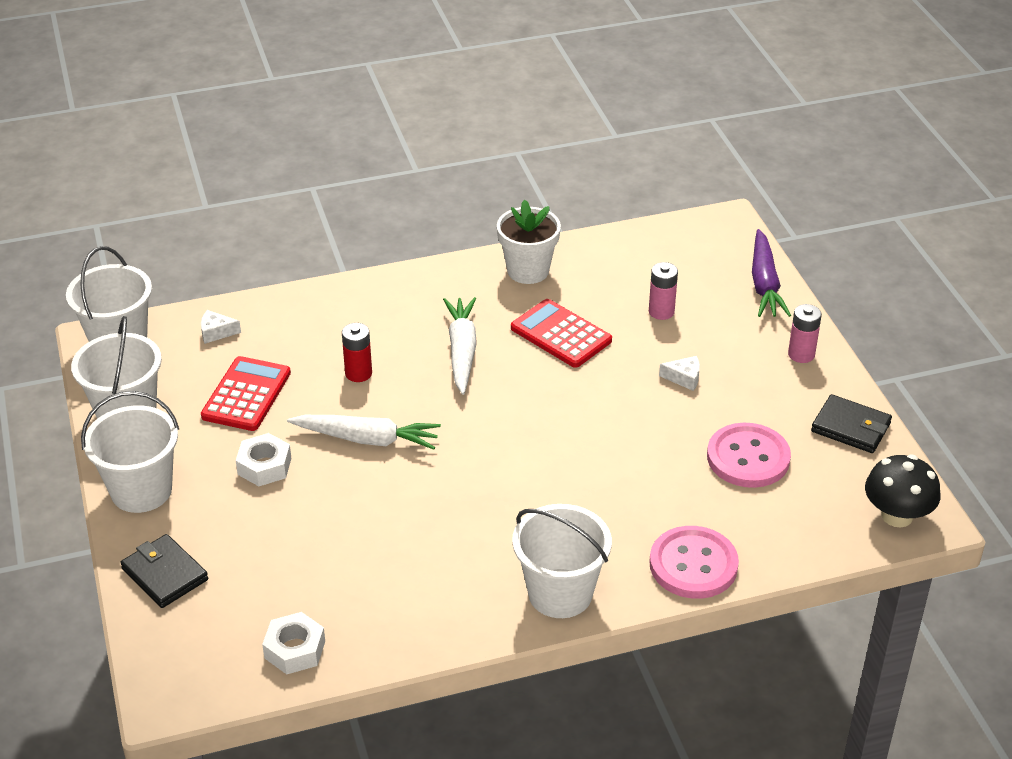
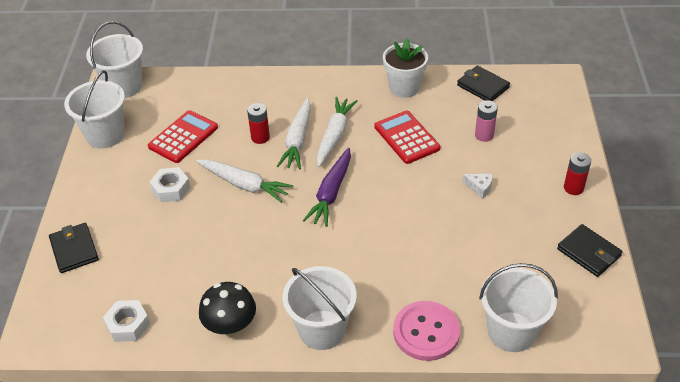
camera: 20 degrees right, 5 degrees up
(141, 490) = (88, 188): white bucket -> white bucket (511, 332)
(216, 332) = (185, 91): white cheese -> none
(413, 367) = (297, 140): none -> white carrot
(632, 249) = (483, 86): none -> black wallet
(748, 458) = (501, 258): pink button -> none
(764, 284) = (567, 129): purple carrot -> purple carrot (331, 193)
(801, 354) = (573, 188): pink battery -> red battery
(897, 515) = (597, 331): black mushroom -> black mushroom (230, 325)

